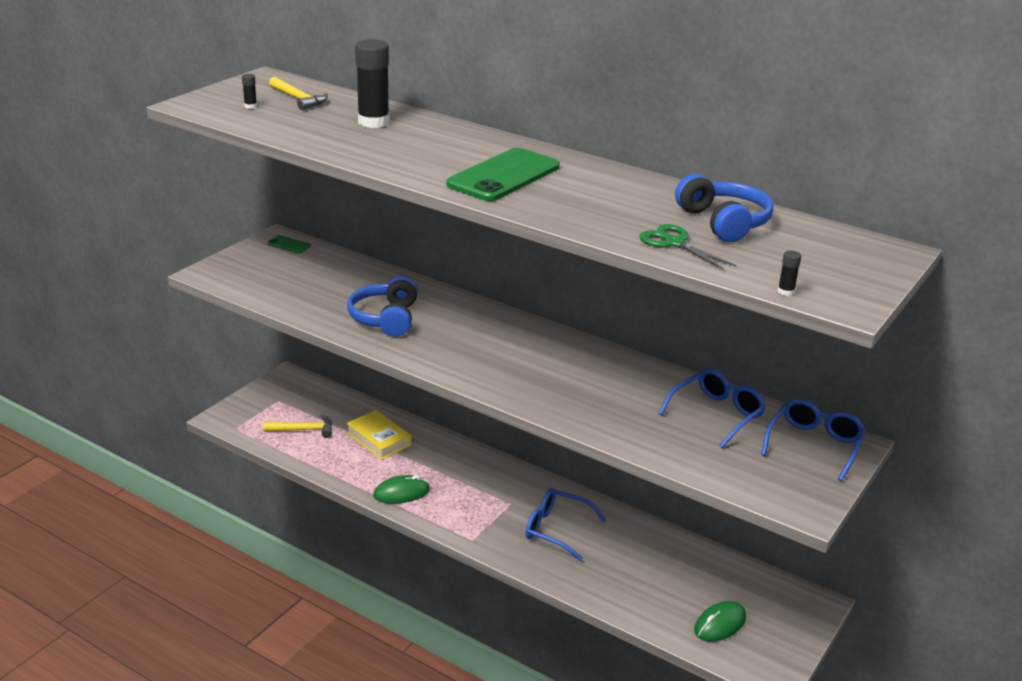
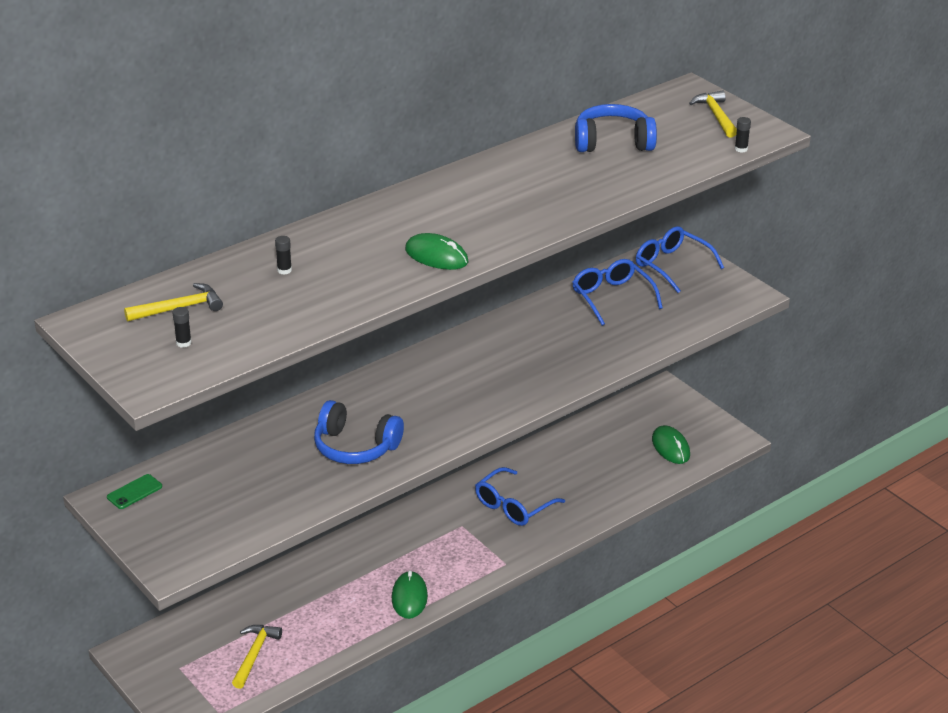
camera: 70 degrees left, 5 degrees up
(373, 122) = (284, 270): black glue stick -> black glue stick, size x0.41
(378, 439) = (305, 597): yellow book -> none
(433, 170) = (436, 256): none -> green mouse
(504, 176) = (468, 221): green phone -> none
(674, 243) = (642, 172): green scissors -> none
(850, 271) = (716, 116): none -> yellow hammer

